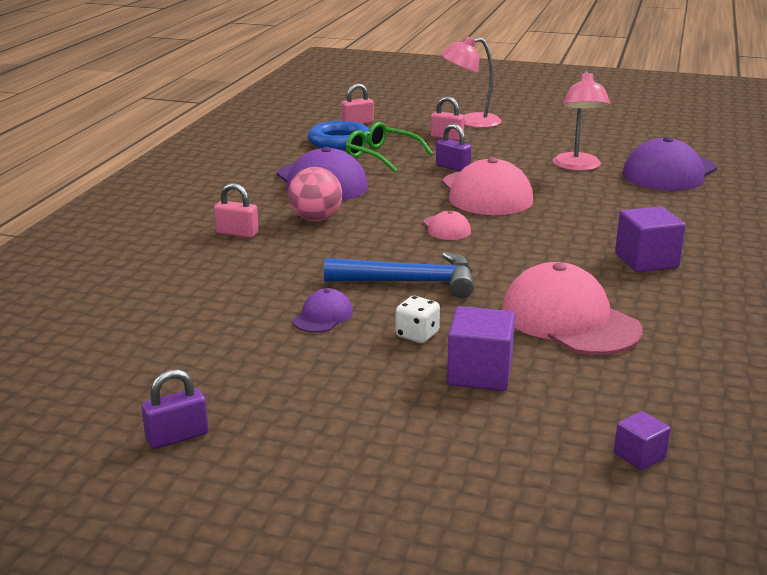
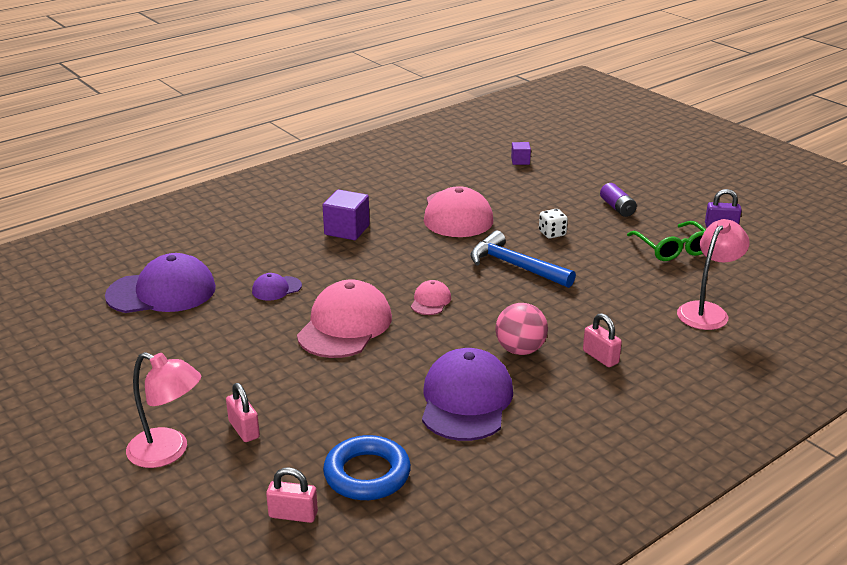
camera: 145 degrees left, 5 degrees up
(323, 316) = (595, 262): purple cap -> purple cap (276, 288)
(370, 412) = (617, 208): none -> purple battery
(381, 156) = (358, 422): green glasses -> green glasses (673, 249)
(453, 167) = (318, 372): purple padlock -> none
(479, 373) = (543, 206): purple cube -> none
(577, 167) = (214, 328): pink lamp -> pink lamp (707, 311)

